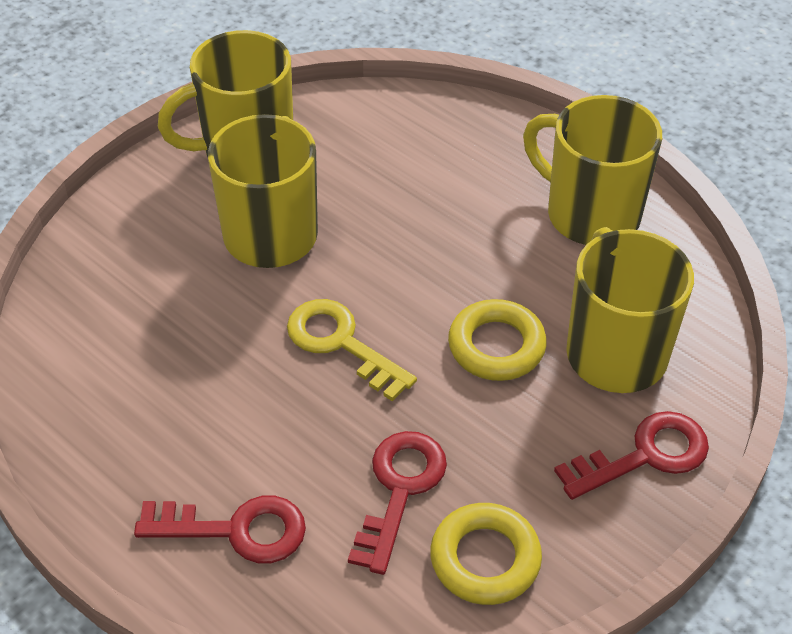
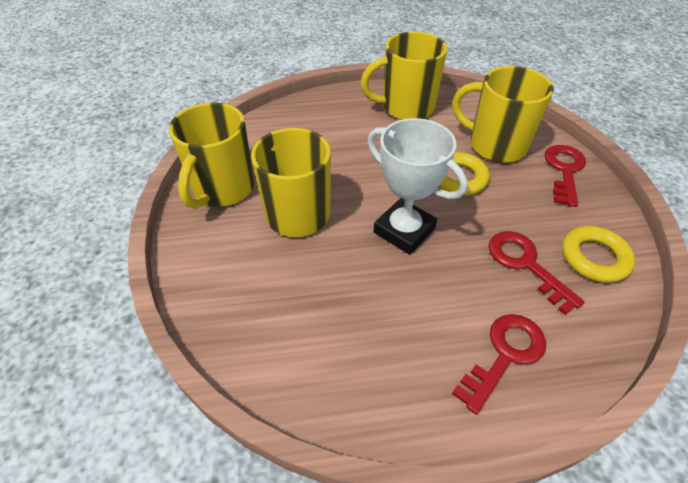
camera: 50 degrees left, 0 degrees up
(341, 344) = (404, 230): yellow key -> white trophy

